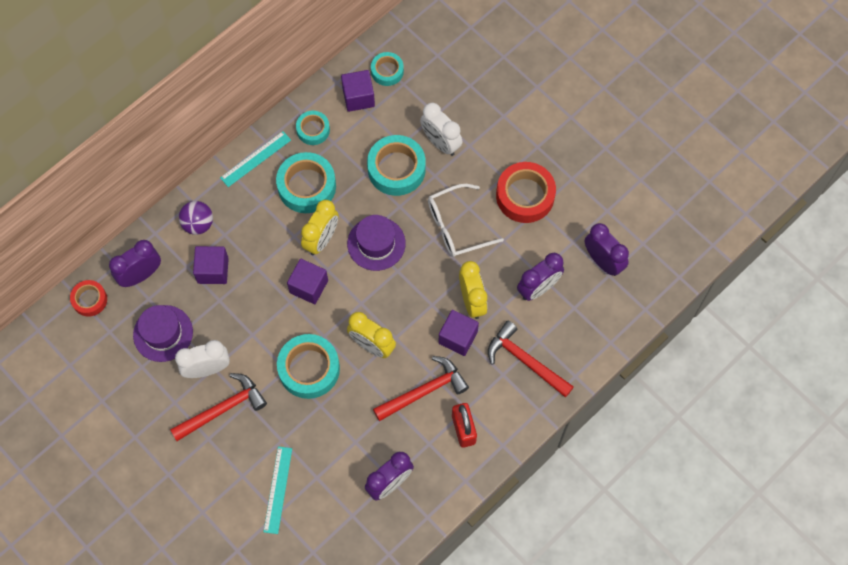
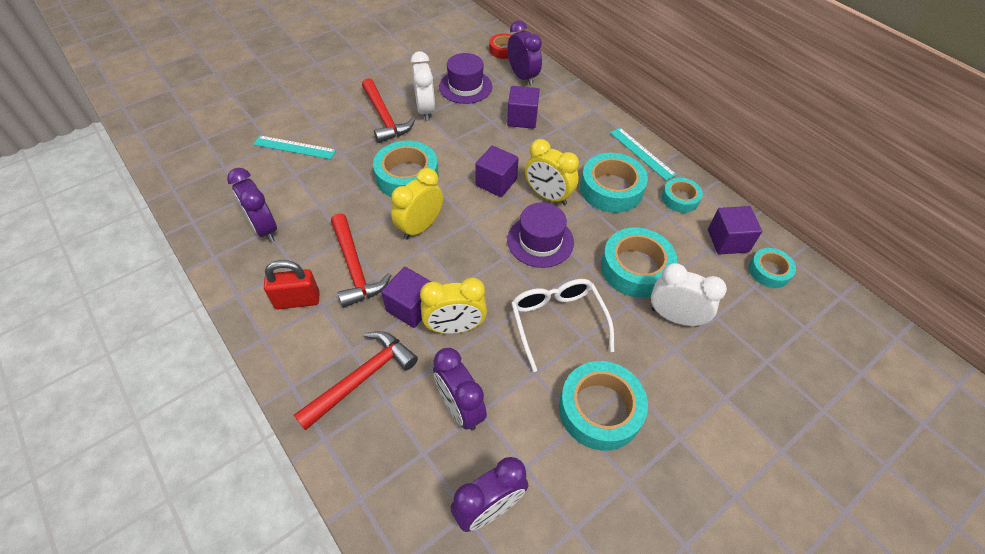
camera: 95 degrees right, 15 degrees down
(198, 224) = (570, 112): purple ball -> none
(440, 143) = (674, 317): white clock -> white clock turned 60 degrees clockwise
(525, 196) = (600, 409): red tape -> turquoise tape

